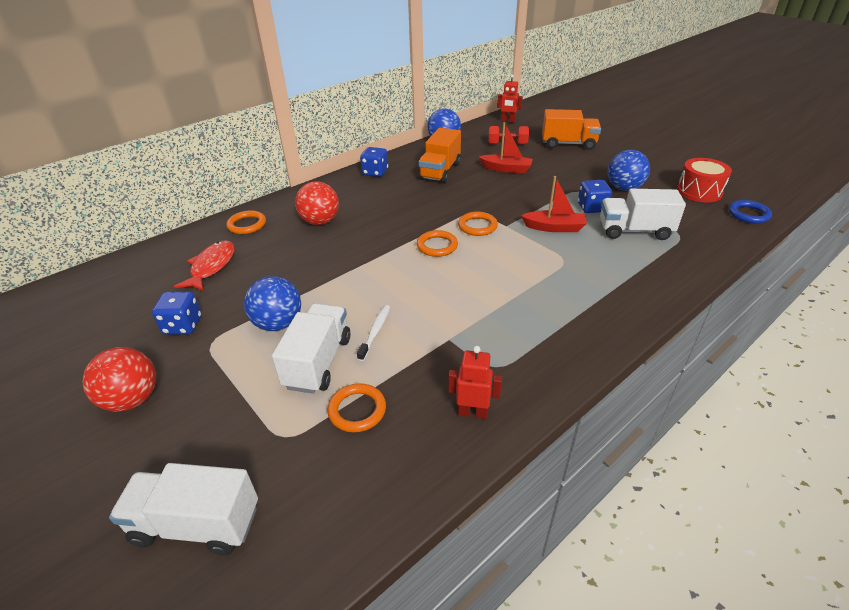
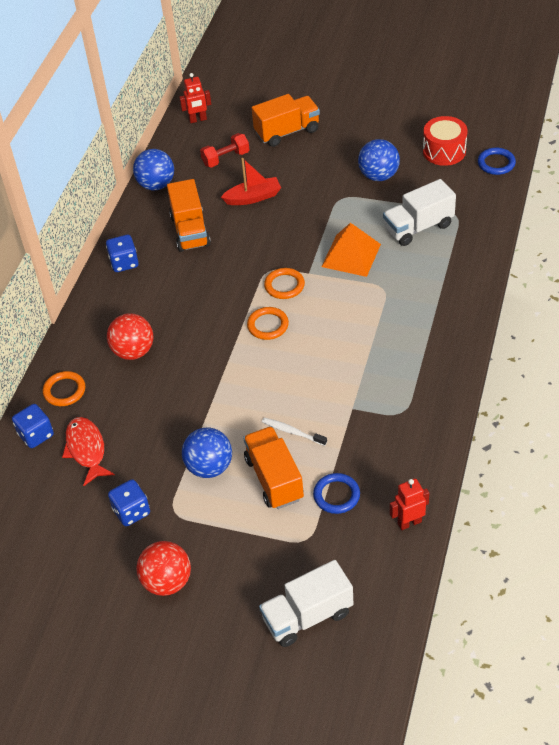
camera: 30 degrees left, 10 degrees up
(318, 362) = (274, 478): white truck -> orange truck
(357, 410) = (336, 495): orange ring -> blue ring
(375, 332) = (292, 432): white toothbrush -> white toothbrush turned 45 degrees counterclockwise
(472, 412) = (413, 453): red robot -> red robot (409, 522)
(554, 227) = (351, 255): red boat -> orange pyramid
(592, 208) = (367, 215): blue dice -> blue dice (36, 435)

